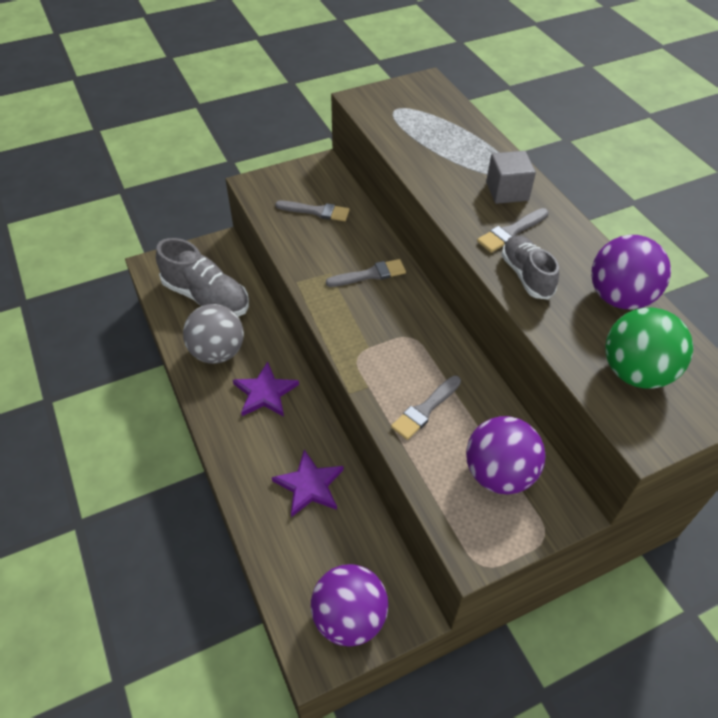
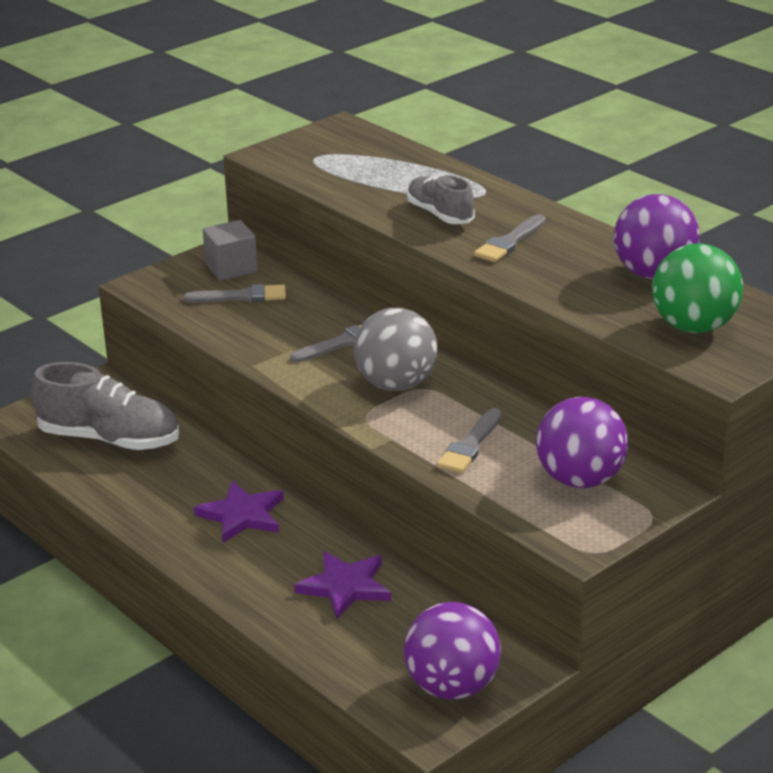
camera: 15 degrees left, 20 degrees down
(217, 352) = (156, 489): grey ball -> grey ball (396, 385)
(507, 191) = (488, 209): grey cube -> grey cube (231, 268)
(526, 275) = (543, 274): grey shoe -> grey shoe (440, 214)

